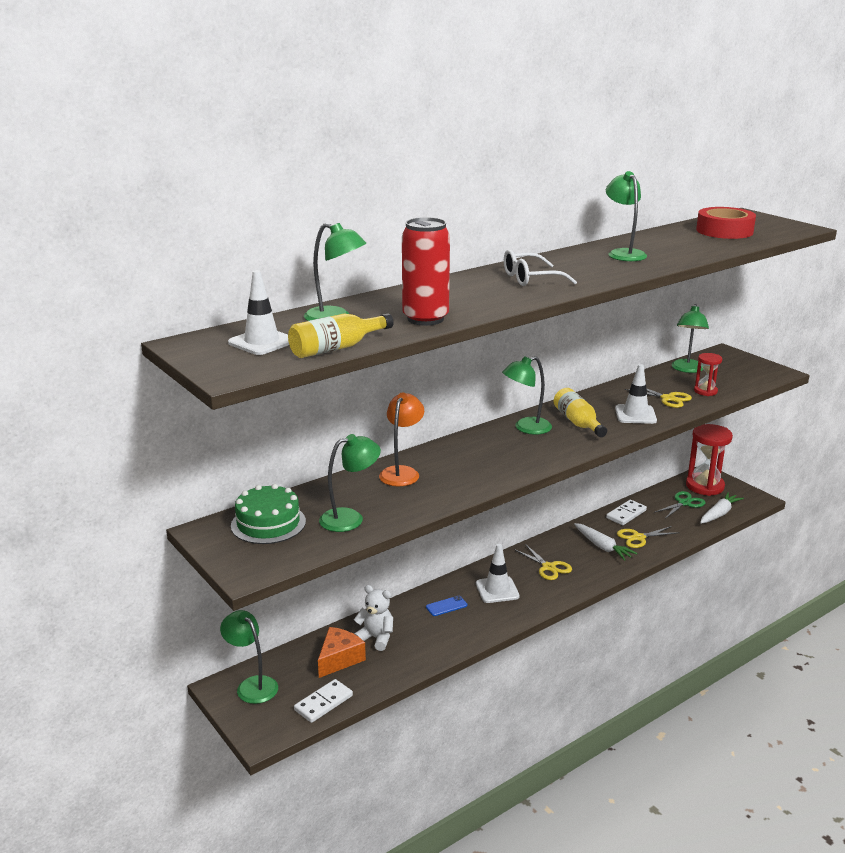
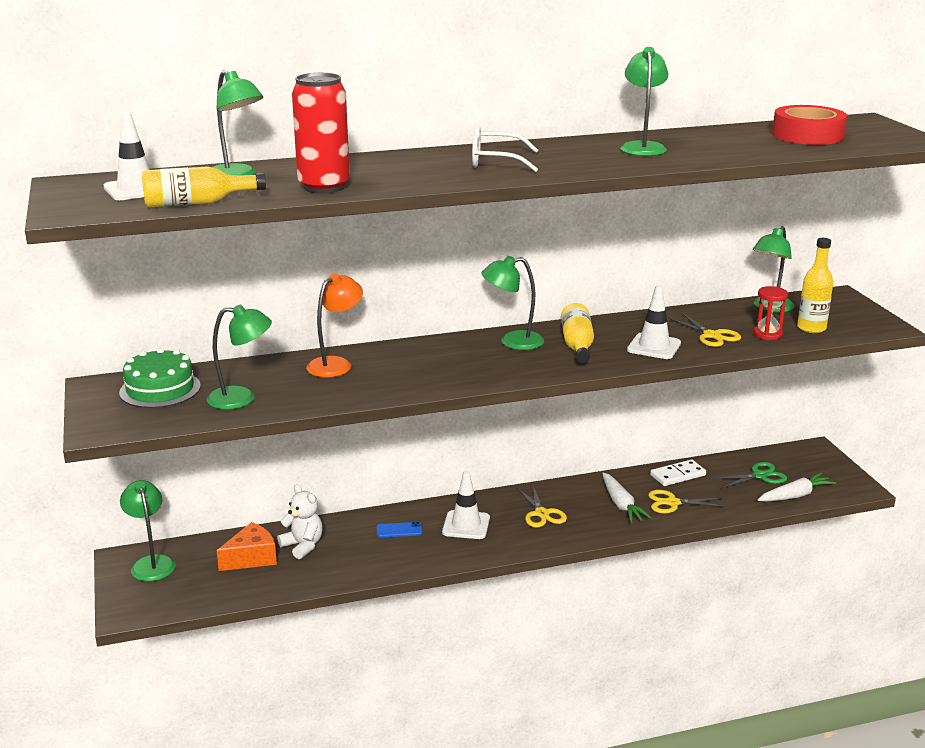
camera: 20 degrees right, 0 degrees up
(323, 703) = (205, 595): white domino -> none
(704, 486) = (802, 462): red hourglass -> none
(730, 381) = (811, 328): none -> yellow bottle

